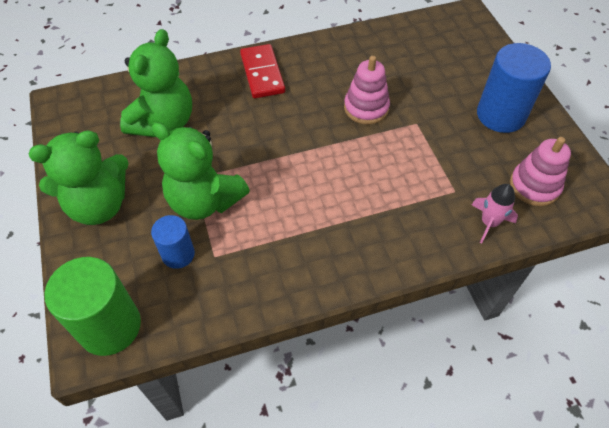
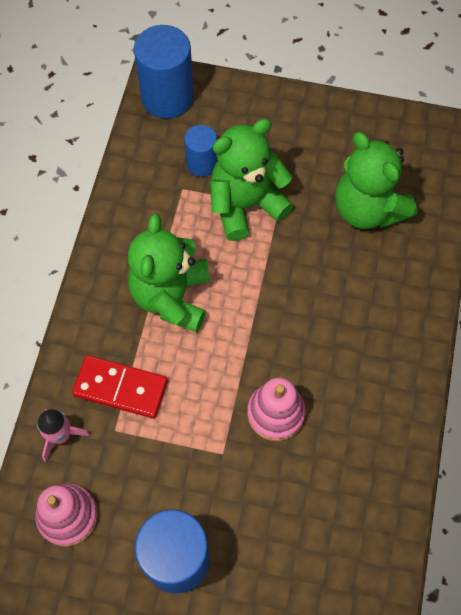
camera: 120 degrees right, 10 degrees up
(99, 205) = (292, 124): green teddy bear -> green teddy bear (171, 297)
(110, 326) = (167, 97): green cylinder -> blue cylinder
(262, 73) = (391, 333): red domino -> red domino (120, 388)

